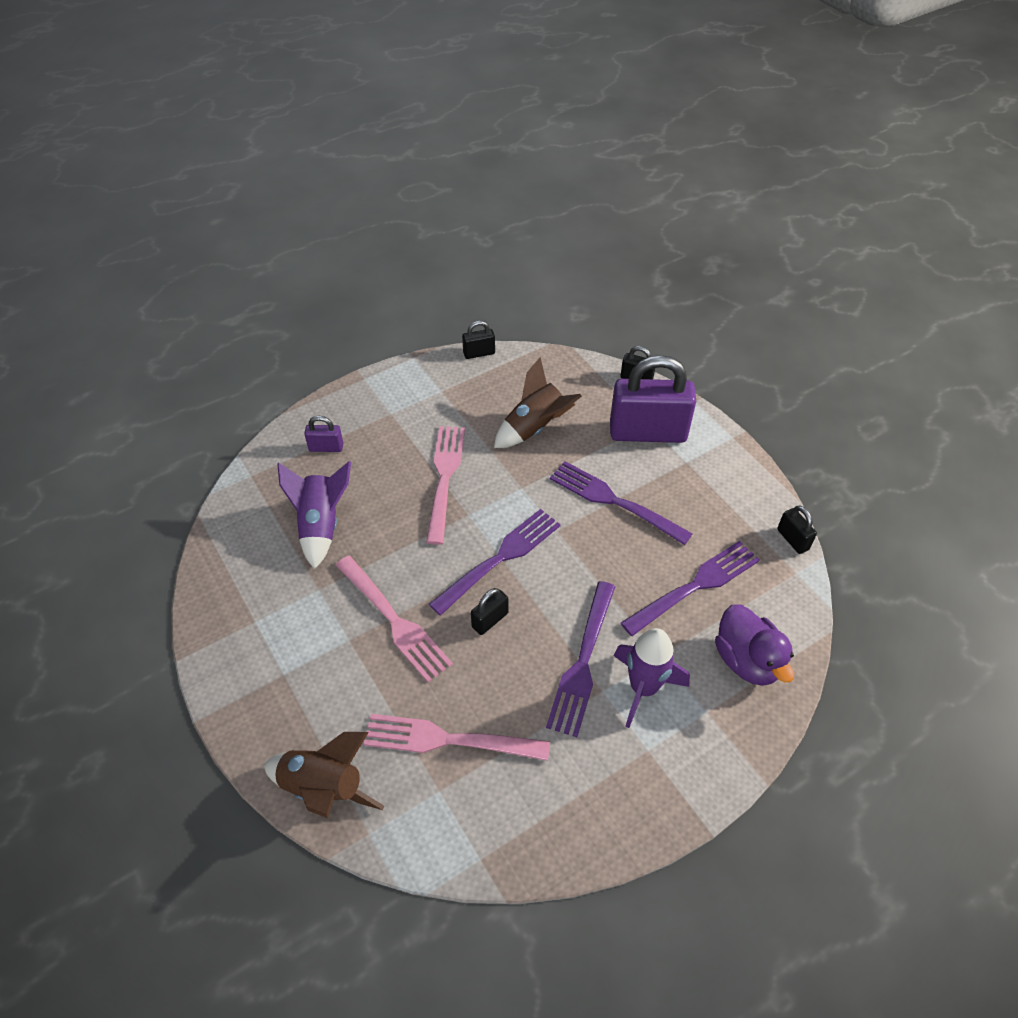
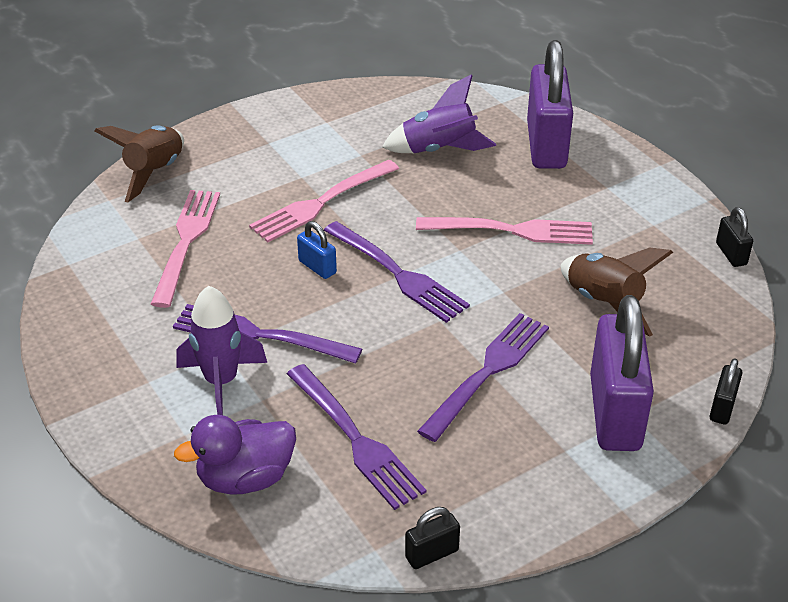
camera: 90 degrees right, 10 degrees down
(326, 447) = (546, 145): purple padlock -> purple padlock, size x2.28
(490, 620) = (317, 267): black padlock -> blue padlock

